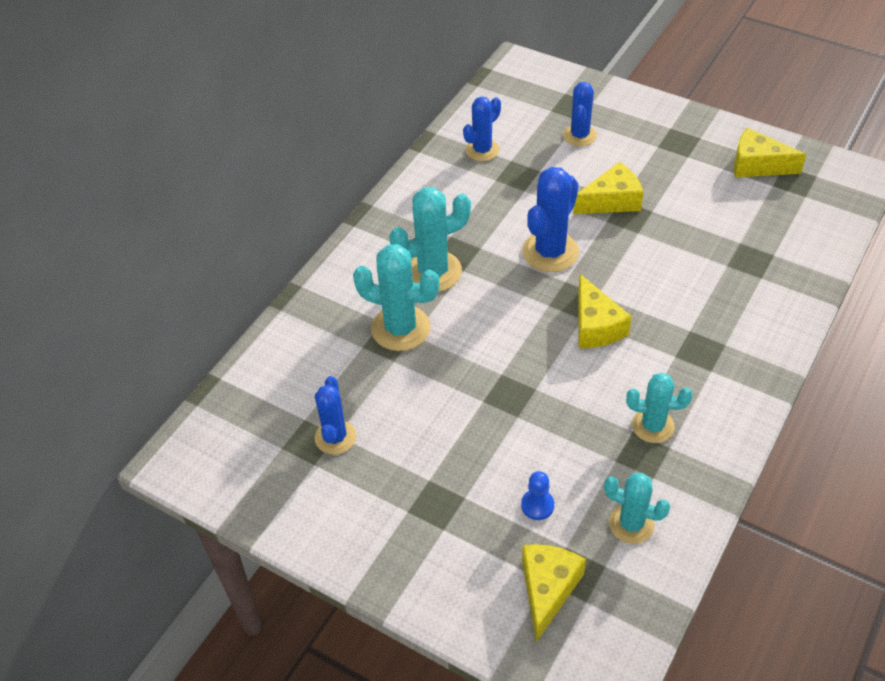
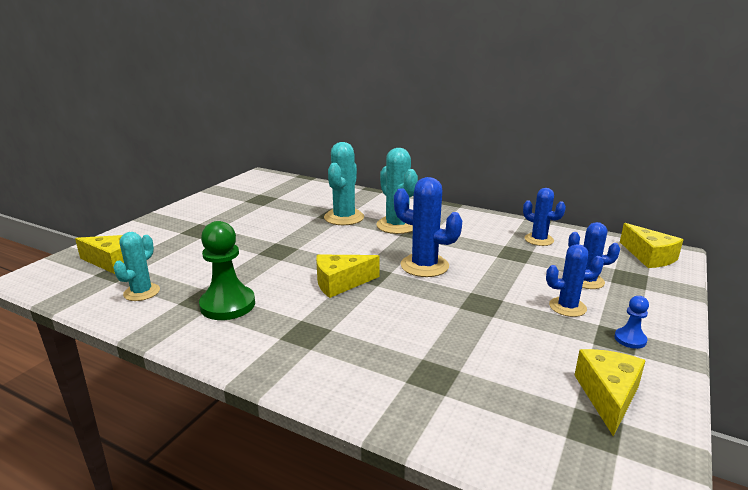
camera: 85 degrees right, 25 degrees down
(335, 437) = (261, 204): blue cactus -> blue cactus (567, 307)
(537, 505) = (179, 259): blue pawn -> blue pawn (630, 339)
(612, 201) = (499, 295): yellow cheese -> yellow cheese (649, 256)
(653, 426) = (227, 305): turquoise cactus -> green pawn

